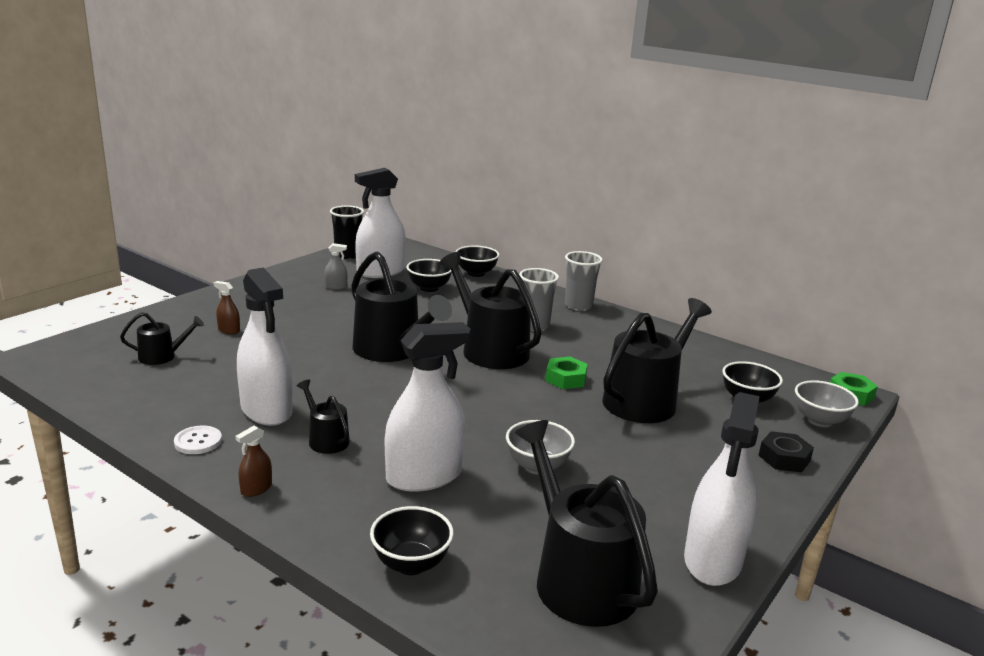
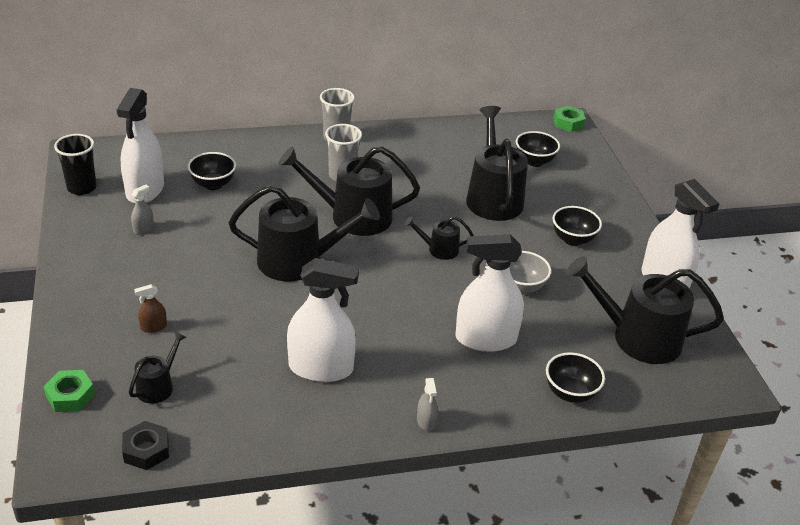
camera: 50 degrees left, 15 degrees up
(198, 441) = (330, 423): white button -> none
(256, 489) = (426, 421): brown spray bottle -> grey spray bottle
(326, 439) = (395, 359): black watering can -> black watering can (439, 249)
(424, 476) = (485, 339): white spray bottle -> white spray bottle turned 105 degrees counterclockwise
(476, 273) = (217, 147): black bowl -> black bowl (573, 239)
(566, 379) = (432, 210): green nut -> green nut (70, 395)
(784, 458) = (603, 193): black nut -> black nut (146, 450)
(819, 421) = (582, 154): grey bowl -> none

